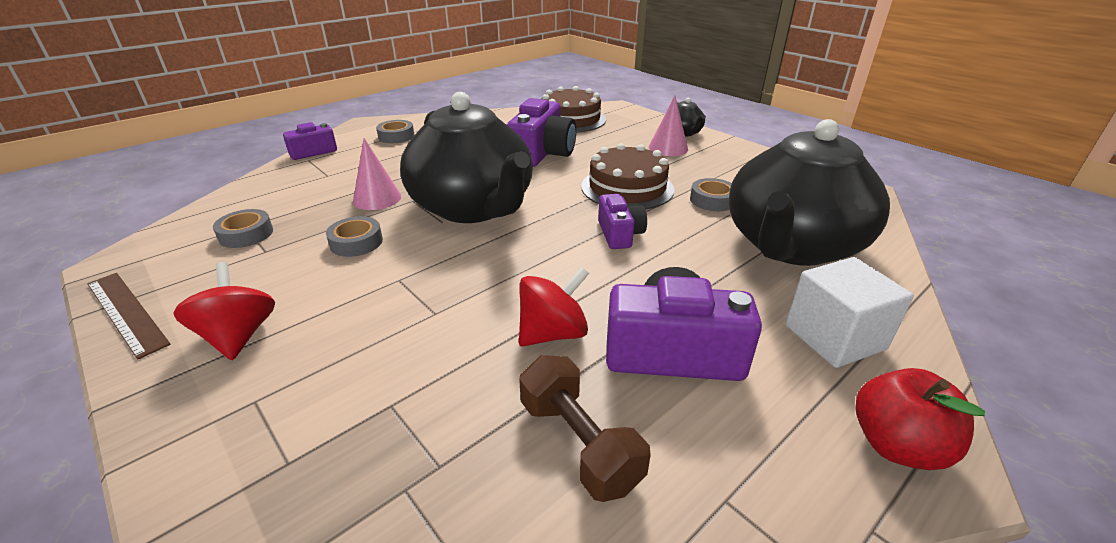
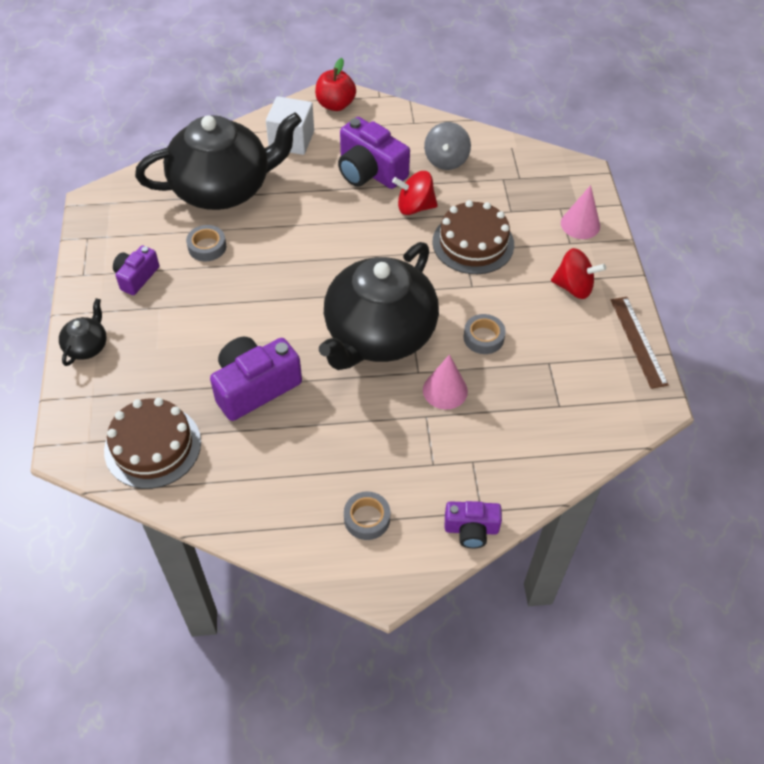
camera: 145 degrees left, 20 degrees up
(238, 336) = (573, 287): red spinning top -> red spinning top turned 90 degrees counterclockwise
(246, 234) = (560, 392): grey tape -> none
(473, 207) = (379, 334): black teapot -> black teapot turned 150 degrees counterclockwise
(579, 443) = (446, 160): brown dumbbell -> grey spinning top
(619, 234) = (308, 251): purple camera -> purple camera (136, 277)
(627, 188) = (245, 294): brown cake -> brown cake (473, 243)
(668, 148) = (139, 329): pink cone -> pink cone (580, 224)

